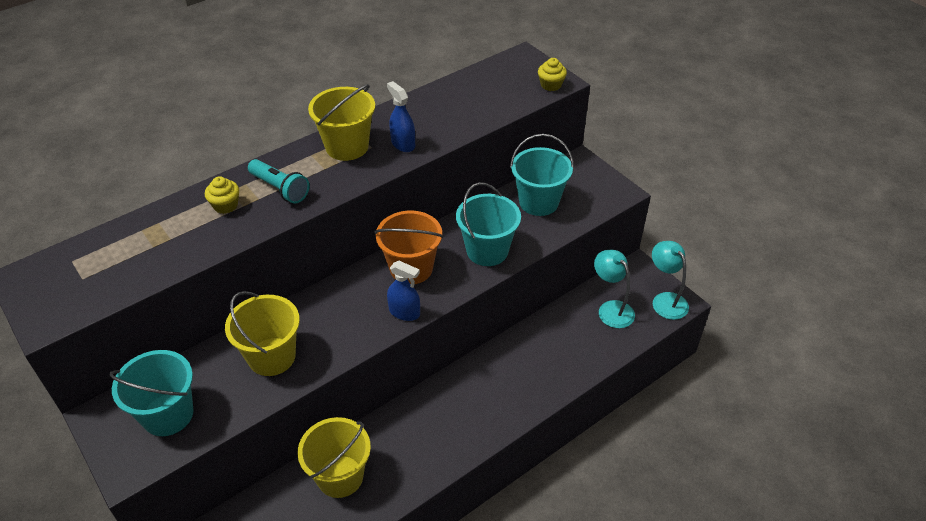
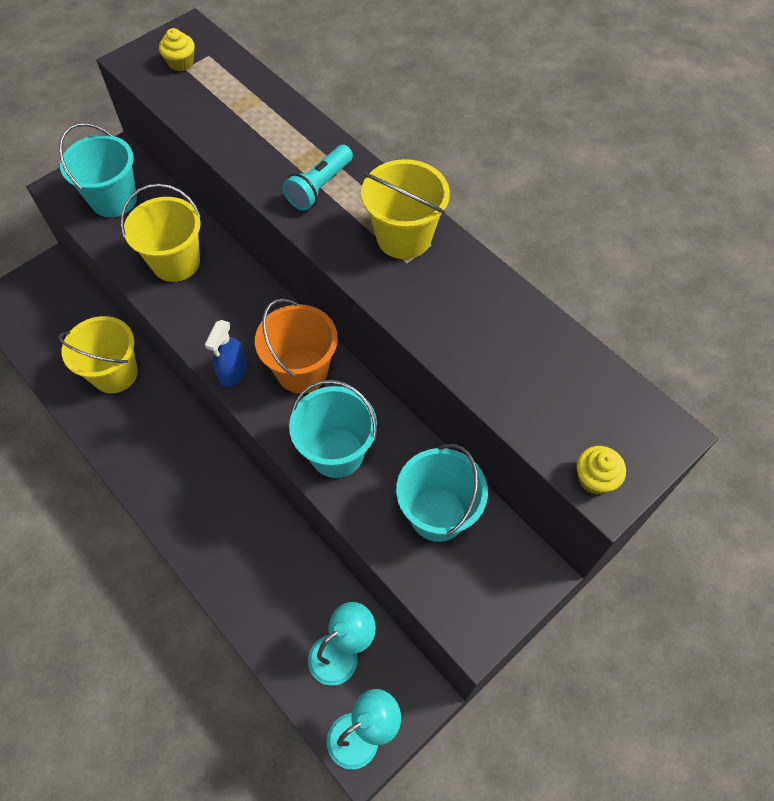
camera: 85 degrees right, 15 degrees up
(225, 205) = (289, 146): yellow cupcake -> yellow cupcake (181, 63)
(403, 144) = (416, 295): blue spray bottle -> none

